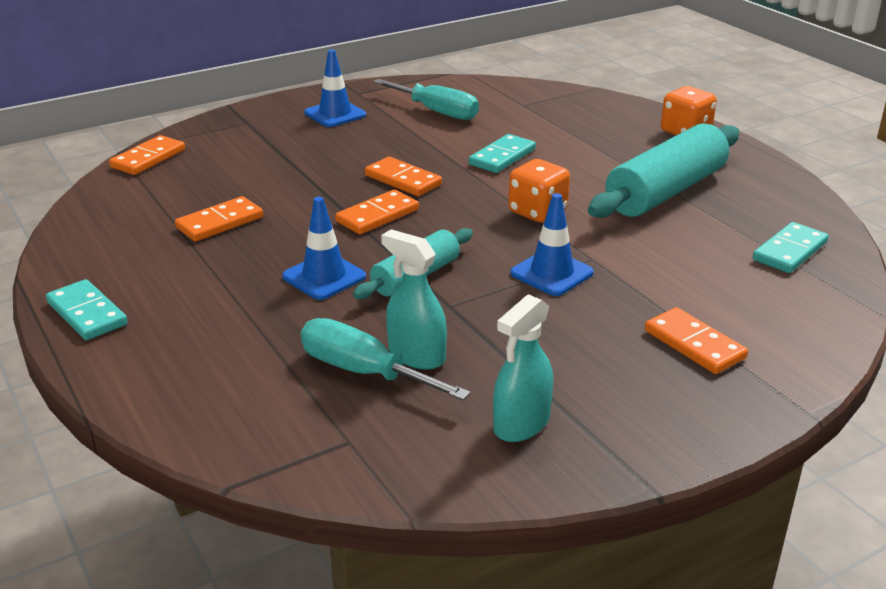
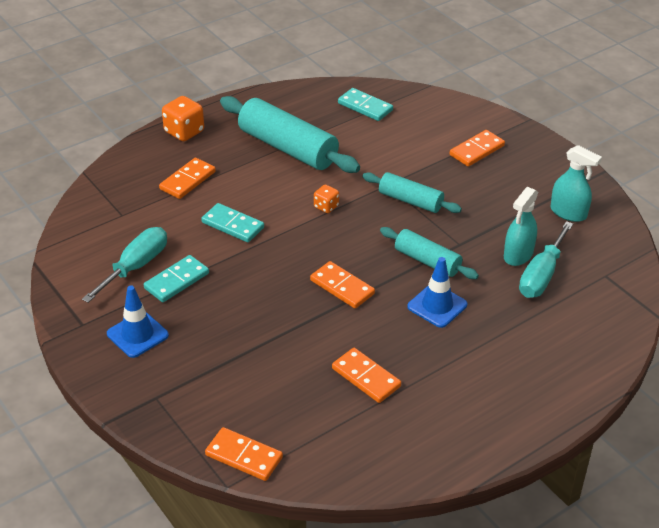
camera: 95 degrees left, 10 degrees up
(87, 313) = (515, 425): turquoise domino -> turquoise domino (177, 281)
(403, 180) = (279, 278): orange domino -> orange domino (188, 180)
(537, 212) = (326, 207): orange dice -> orange dice, size x0.58
(551, 273) = (410, 201): blue traffic cone -> turquoise rolling pin

